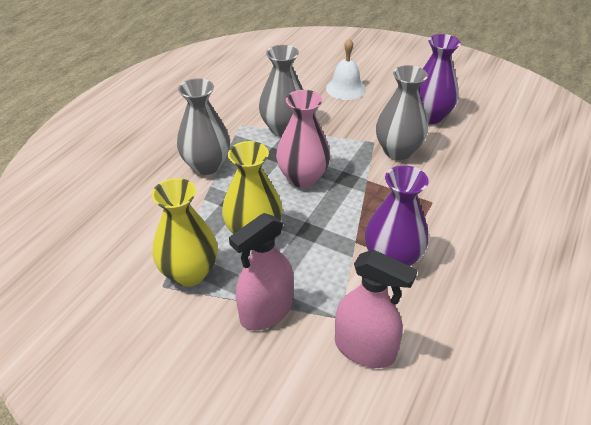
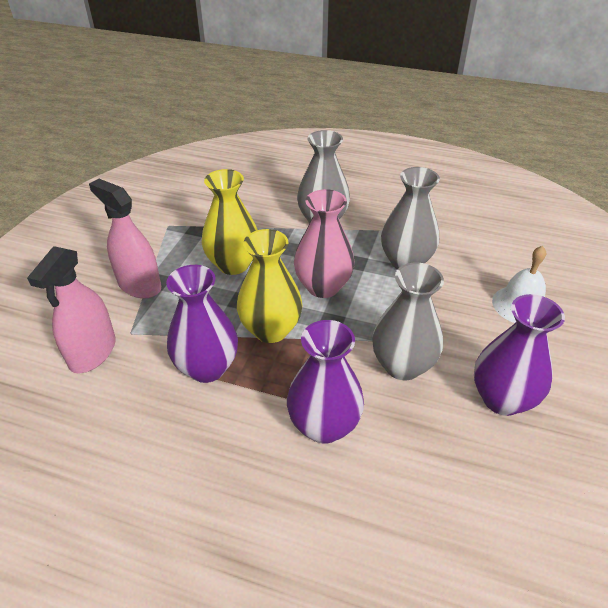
camera: 80 degrees right, 0 degrees up
(189, 273) = (182, 236): yellow vase -> yellow vase (271, 330)
(452, 197) = (324, 425): none -> purple vase

